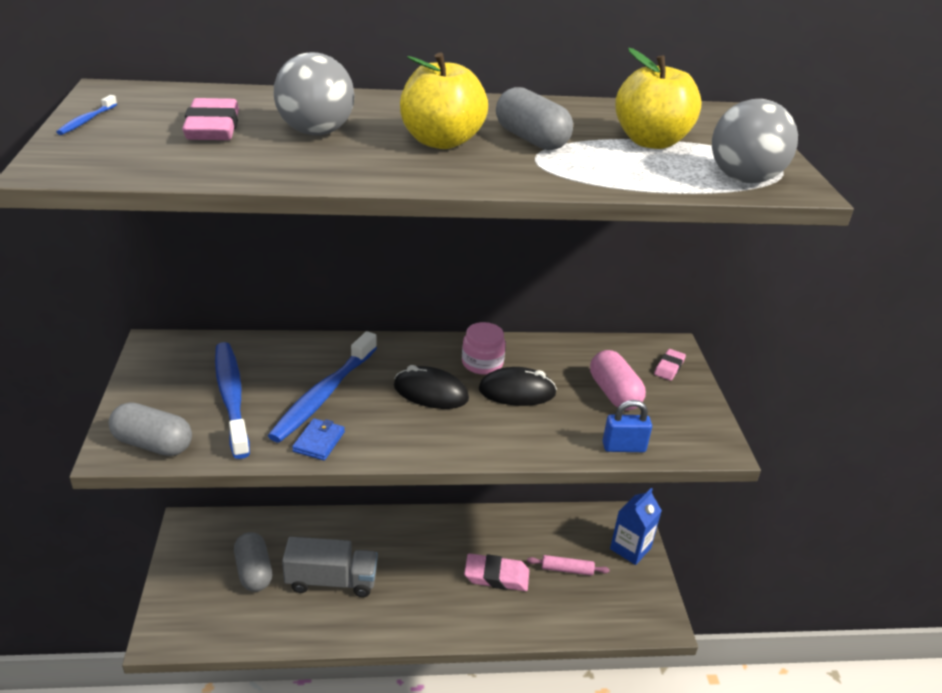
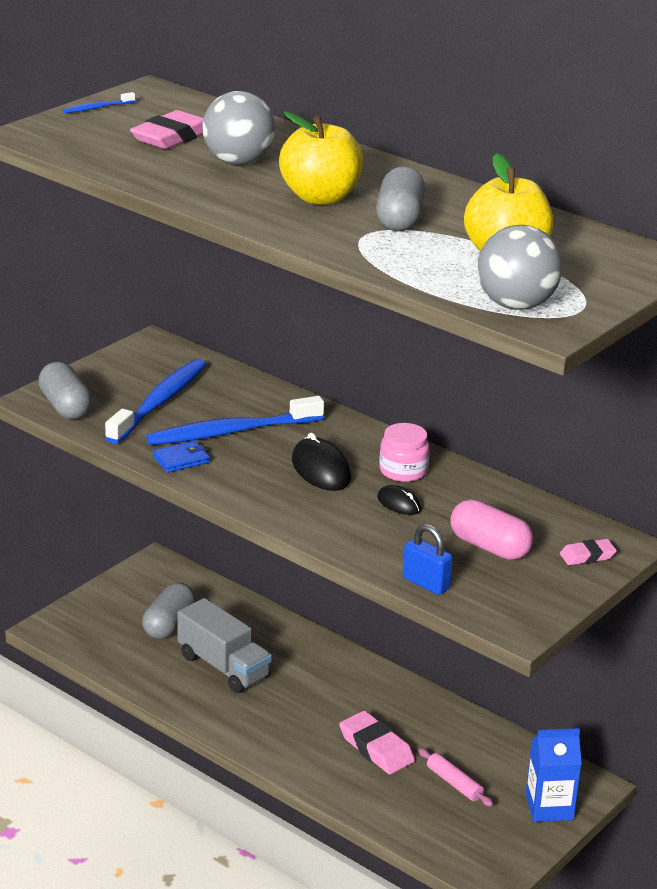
camera: 45 degrees right, 5 degrees down
(517, 391) = (399, 504): black mouse -> black mouse, size x0.59
(614, 393) = (490, 547): pink capsule -> pink capsule turned 75 degrees counterclockwise

